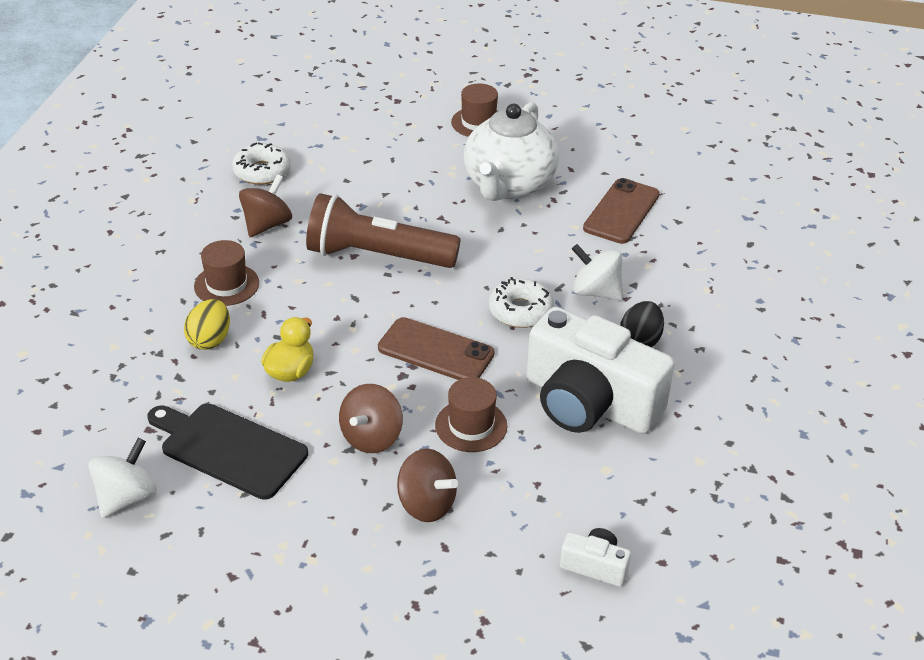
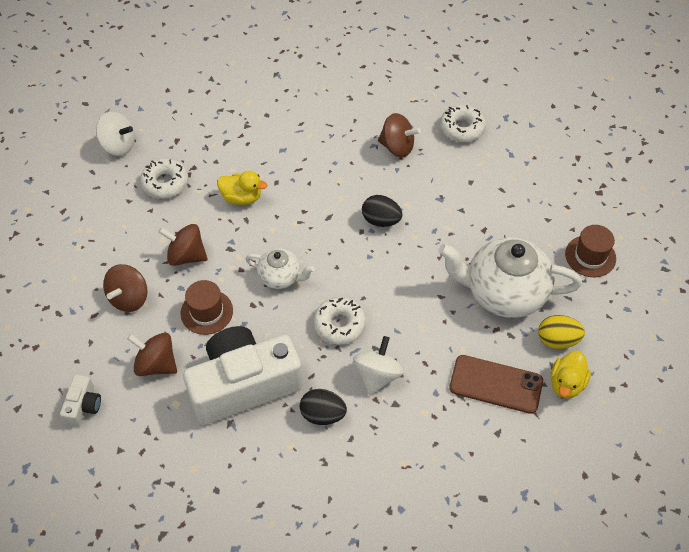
camera: 80 degrees right, 15 degrees up
(210, 340) = (264, 147): yellow egg -> yellow egg (557, 340)
(226, 285) = (323, 141): brown hat -> none
(229, 448) = (165, 183): black cutting board -> white donut
(377, 255) = (381, 220): brown flashlight -> black egg
(436, 351) = (280, 277): brown phone -> white teapot
(542, 483) = (156, 364): none -> brown spinning top
(589, 402) = (243, 385): white camera -> white camera turned 45 degrees clockwise
(628, 168) = (566, 383): none -> yellow duck

